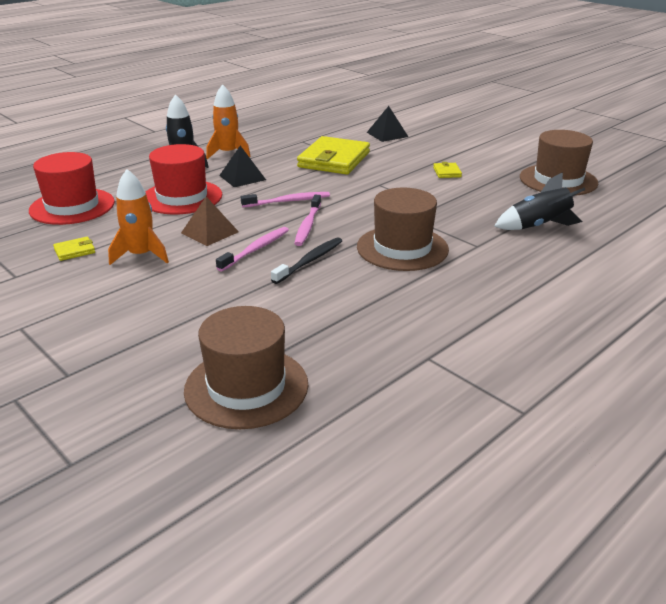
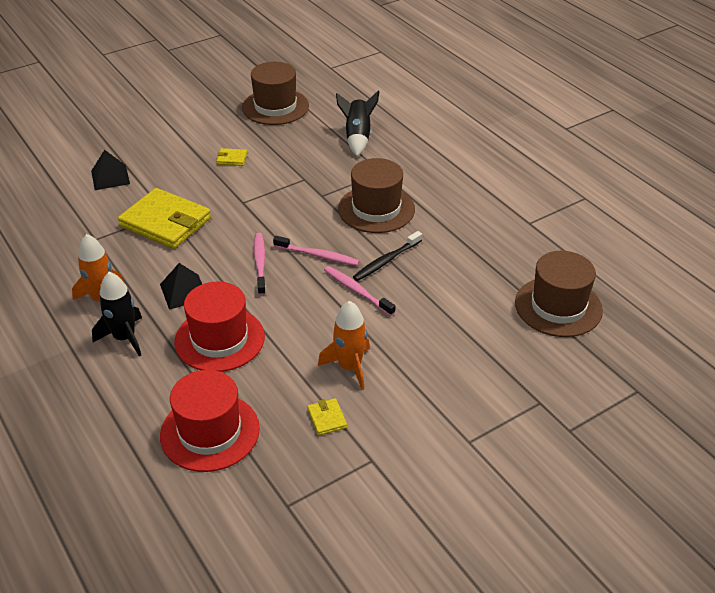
camera: 80 degrees left, 10 degrees up
(209, 232) = (313, 319): brown pyramid -> none
(310, 261) = (386, 261): black toothbrush -> black toothbrush turned 90 degrees counterclockwise

